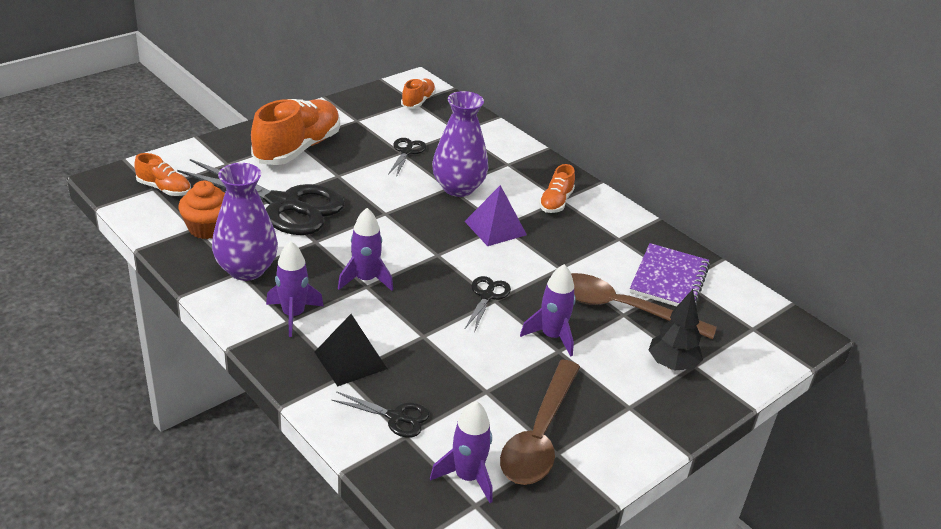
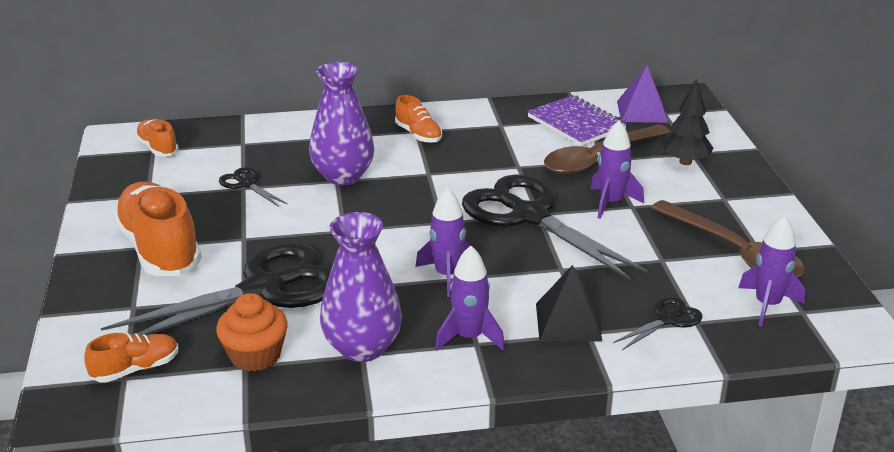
camera: 55 degrees left, 5 degrees down
(487, 296) = (529, 216): black scissors -> black scissors, size x2.30
(495, 228) = (429, 178): purple pyramid -> purple pyramid (642, 111)

